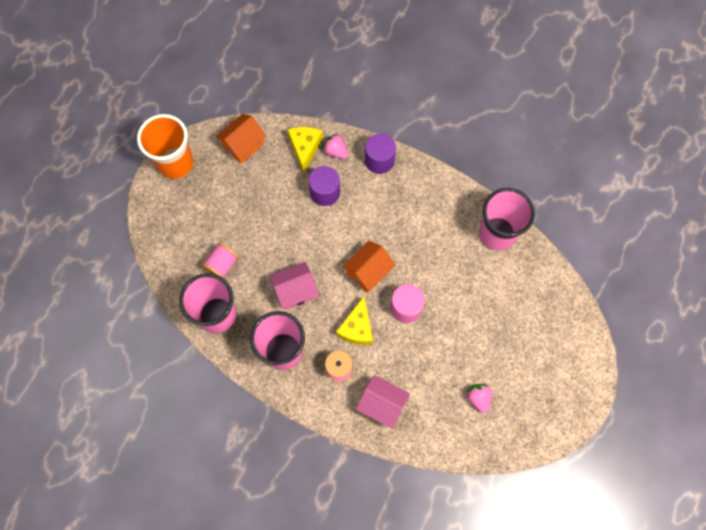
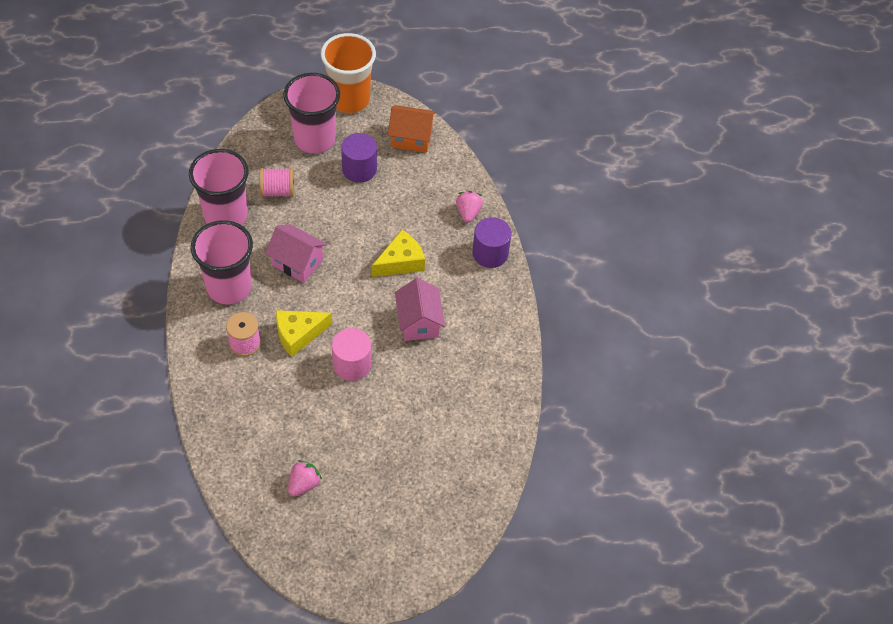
camera: 50 degrees right, 15 degrees down
(305, 148) = (450, 186): yellow cheese -> yellow cheese (401, 262)
(325, 192) = (418, 228): purple cylinder -> purple cylinder (359, 169)
(368, 271) = (364, 310): orange house -> none
(382, 404) = (235, 400): pink house -> pink house (419, 322)
(497, 233) = (498, 401): pink cup -> pink cup (314, 139)

